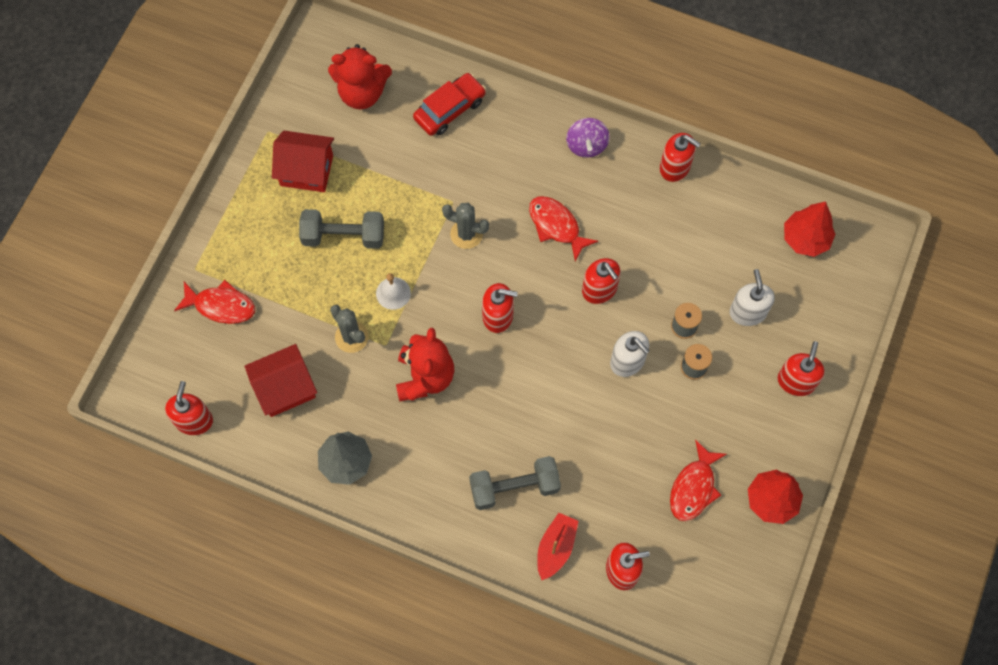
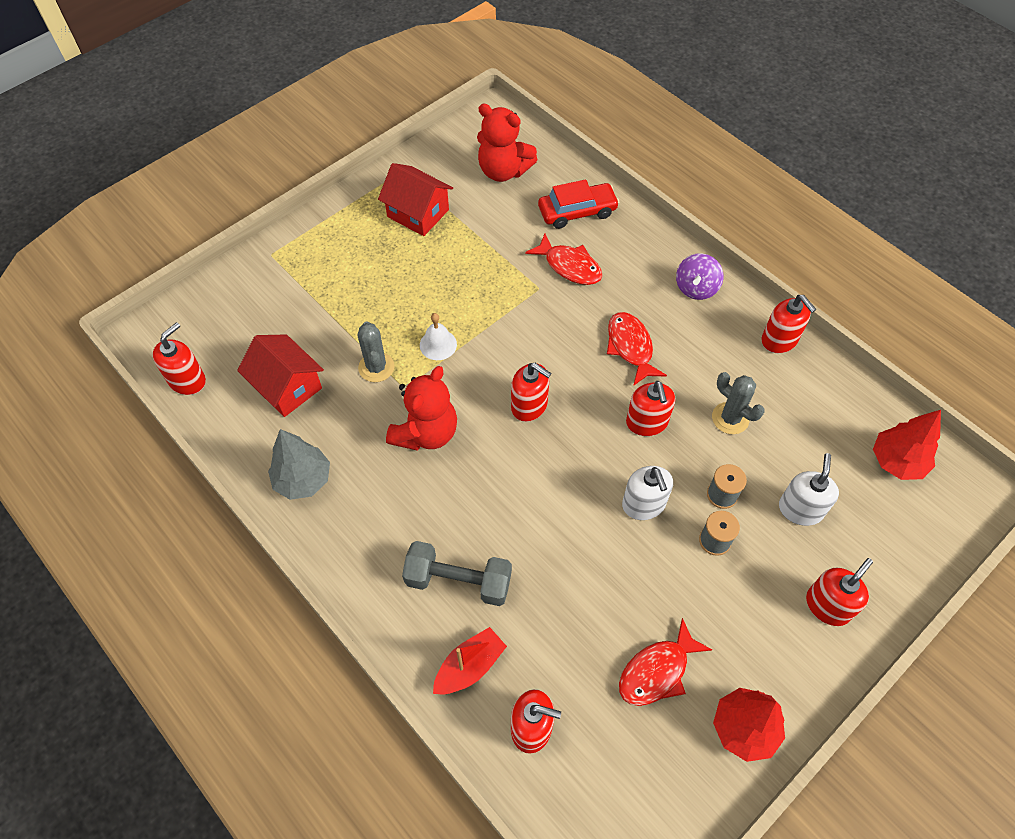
camera: 25 degrees right, 10 degrees down
(221, 306) = (274, 293): red fish -> red fish (569, 266)
(285, 388) = (287, 387): red house -> red house turned 45 degrees clockwise
(343, 236) = (420, 278): grey dumbbell -> none
(466, 234) = (537, 320): grey cactus -> grey cactus (730, 418)

